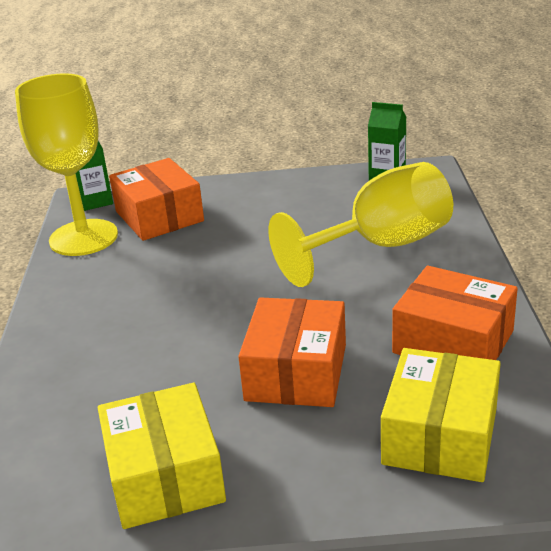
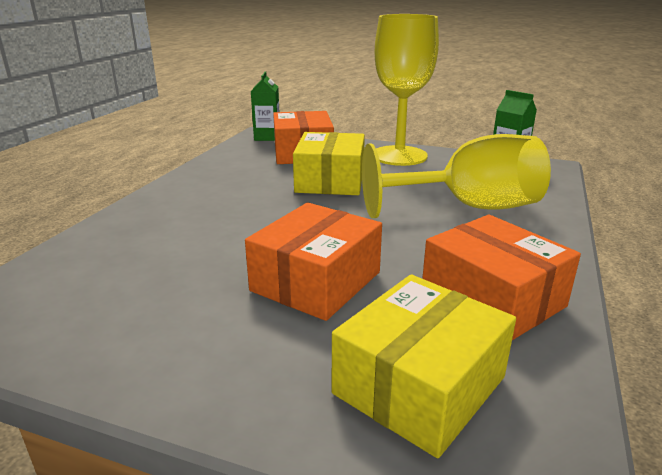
camera: 20 degrees right, 5 degrees down
(83, 238) = (238, 154): yellow goblet -> yellow goblet (399, 156)
(164, 476) = (123, 331): yellow box -> yellow box (330, 181)

